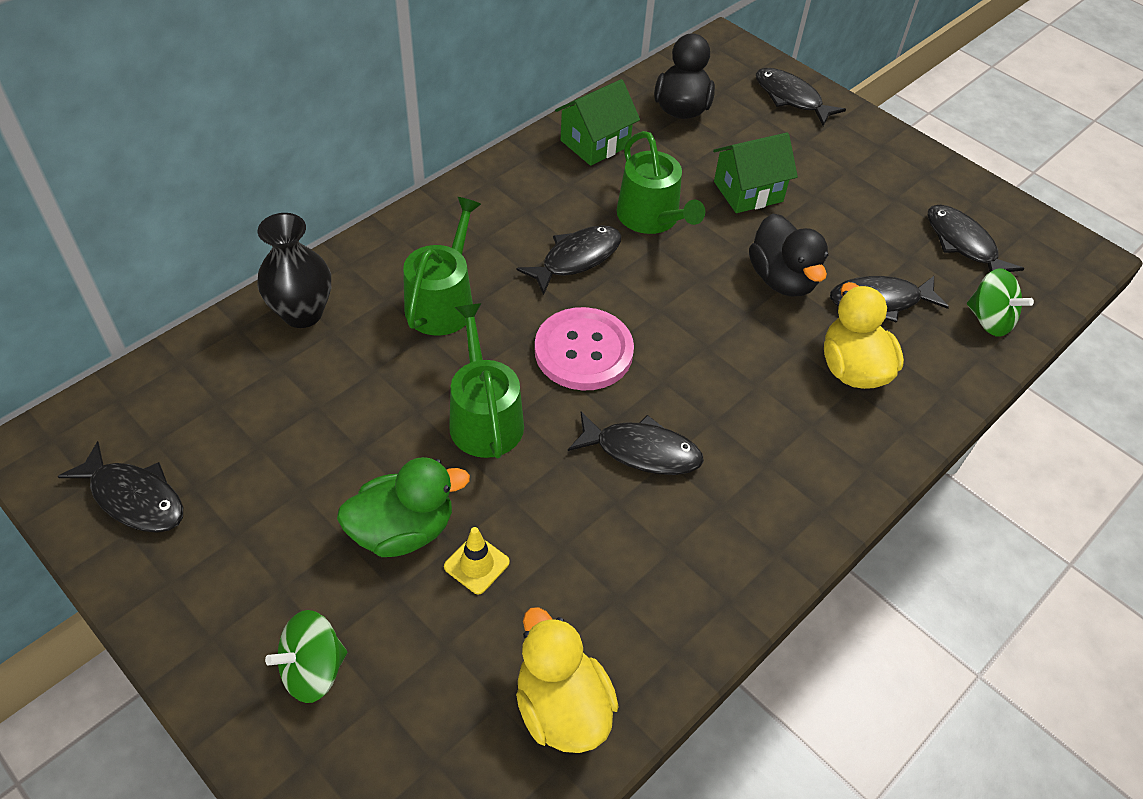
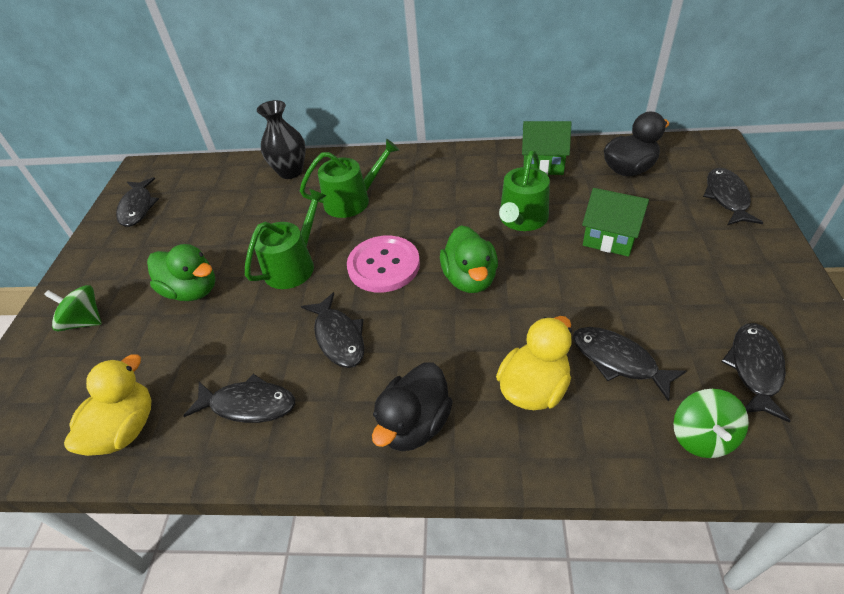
camera: 55 degrees right, 5 degrees down
(476, 564) = (194, 330): yellow traffic cone -> none
(576, 259) = (447, 217): black fish -> black fish (248, 405)
(683, 309) = (470, 279): none -> green duck
(782, 279) = (560, 302): black duck -> black duck (414, 424)

